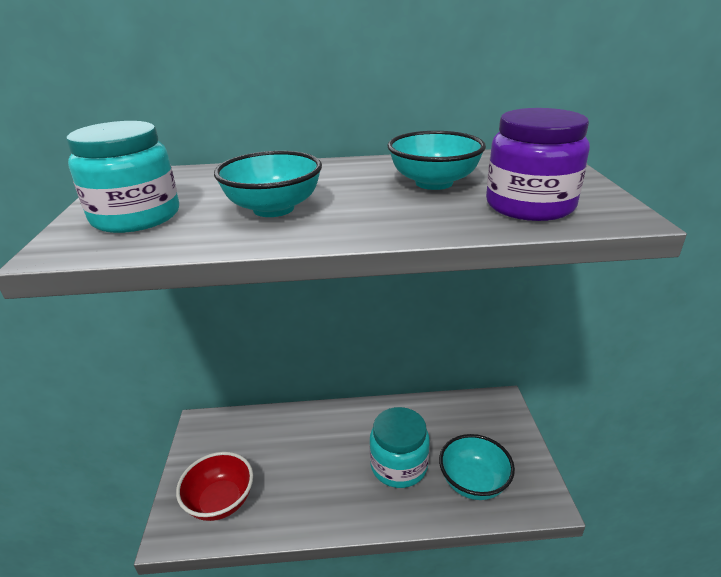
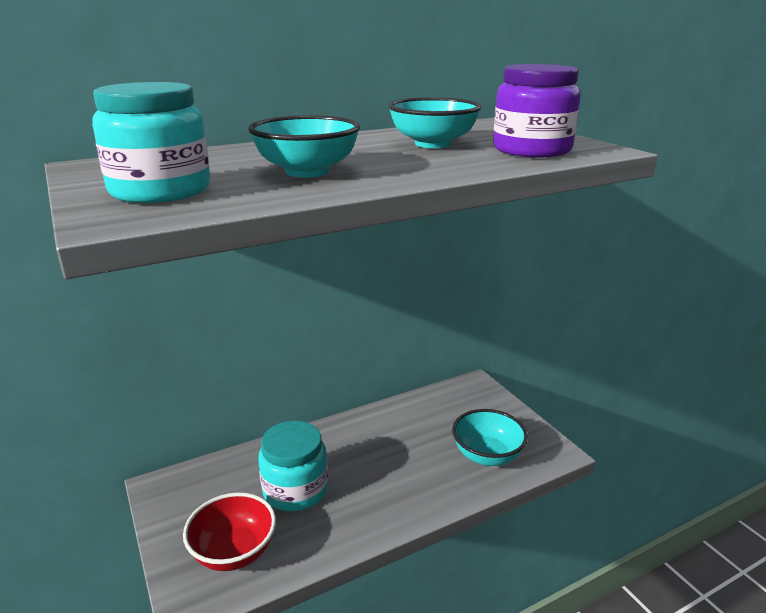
camera: 25 degrees left, 5 degrees down
(399, 465) = (410, 462): turquoise jar -> turquoise jar (295, 489)

